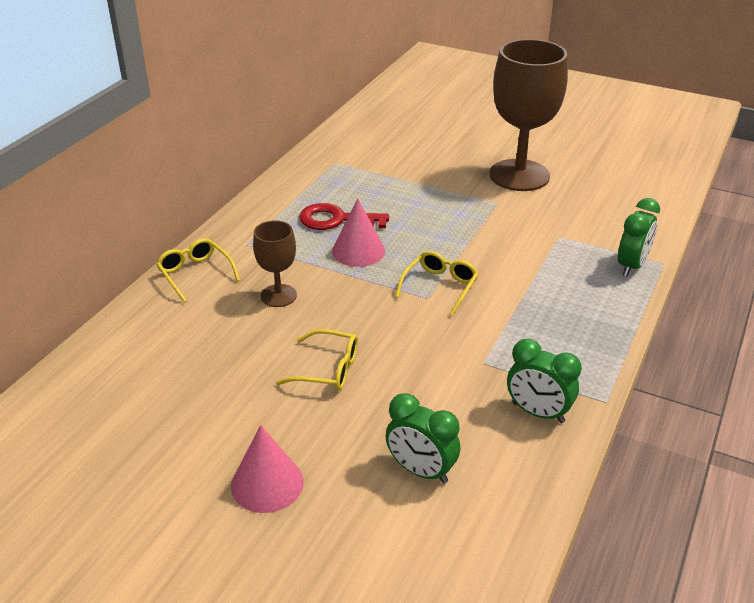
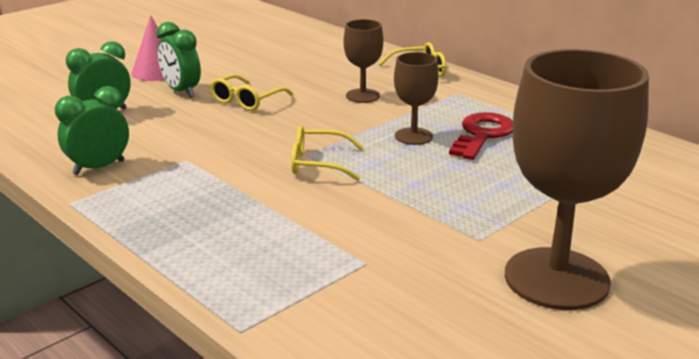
camera: 110 degrees right, 10 degrees down
(358, 251) = (413, 136): pink cone -> brown goblet
(440, 287) = (318, 163): yellow glasses -> yellow glasses turned 135 degrees clockwise
(632, 266) = (256, 299): green clock -> green clock (181, 91)

